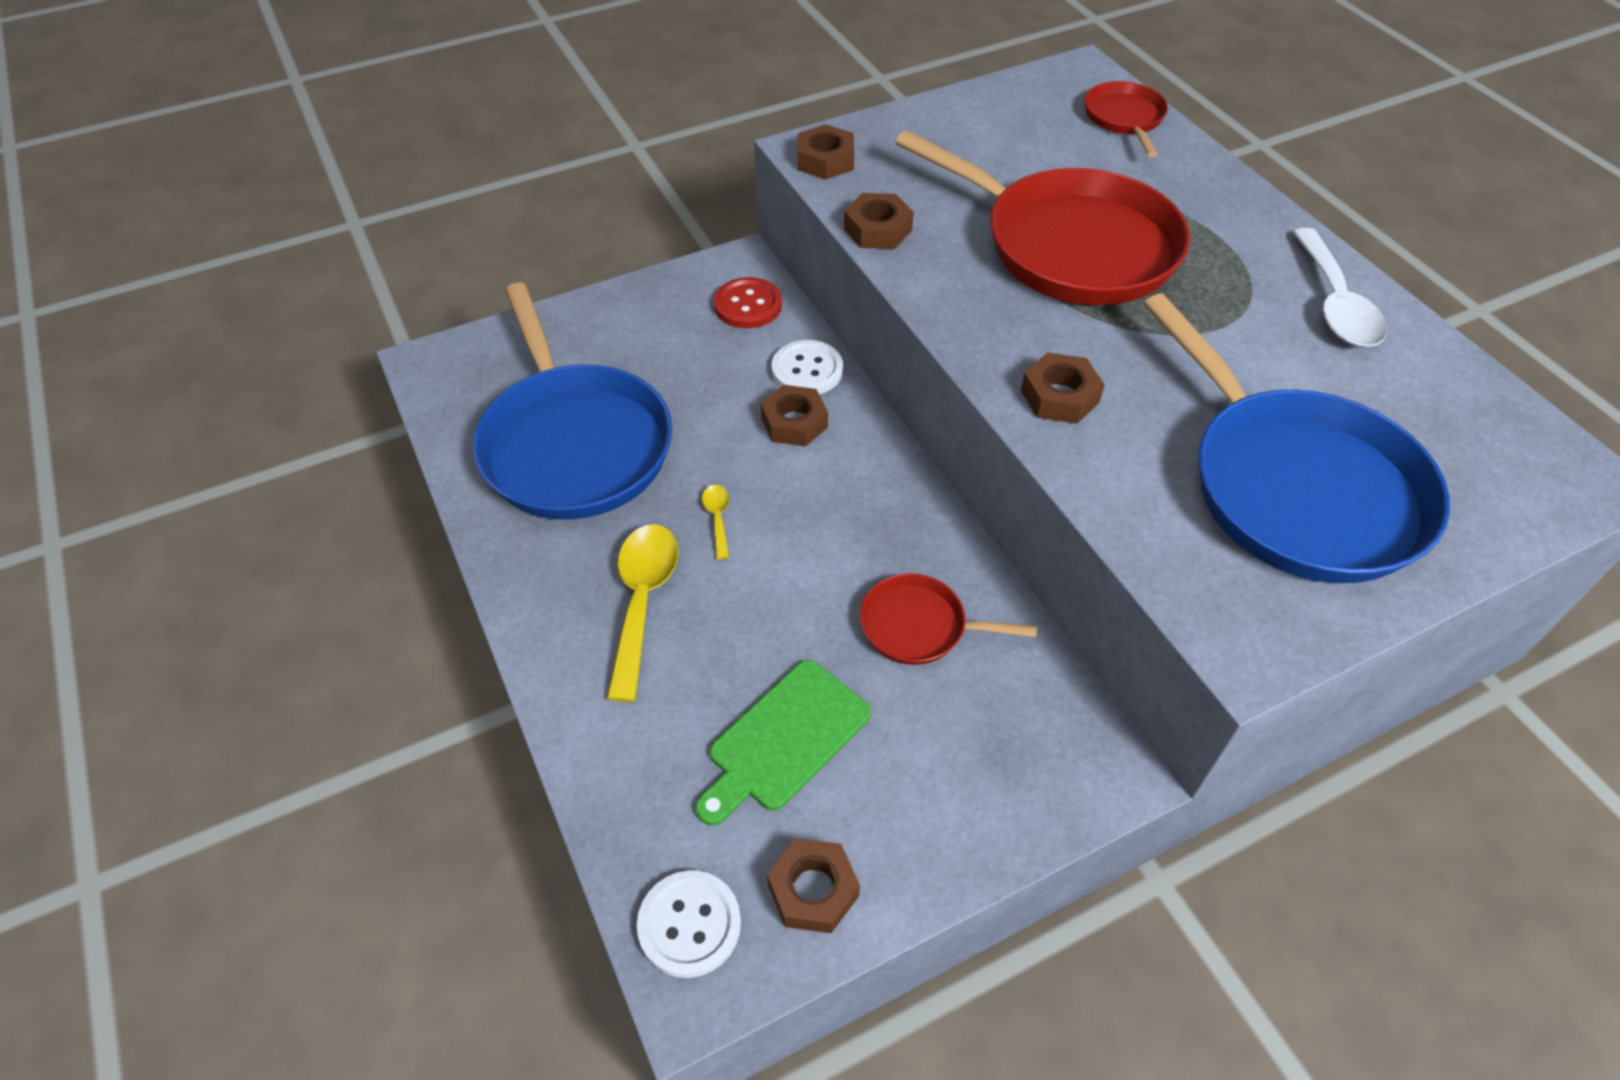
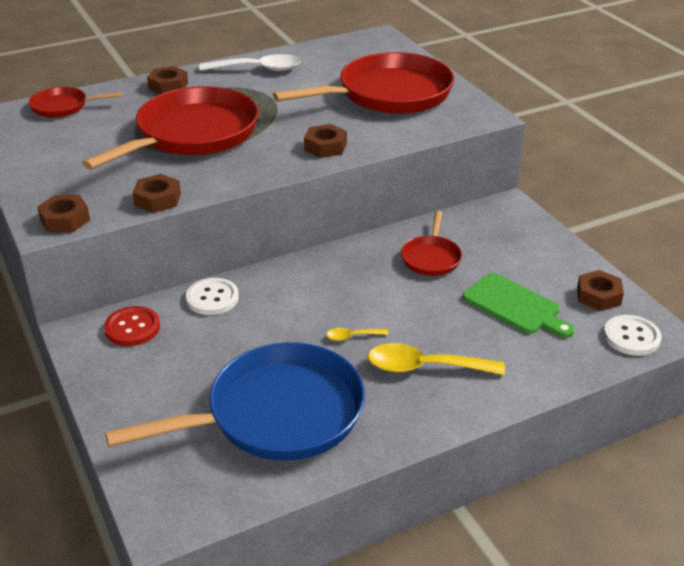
camera: 90 degrees left, 15 degrees down
(794, 422) = (264, 304): brown nut -> brown nut (168, 86)
(1295, 487) = (388, 94): blue pan -> red pan

